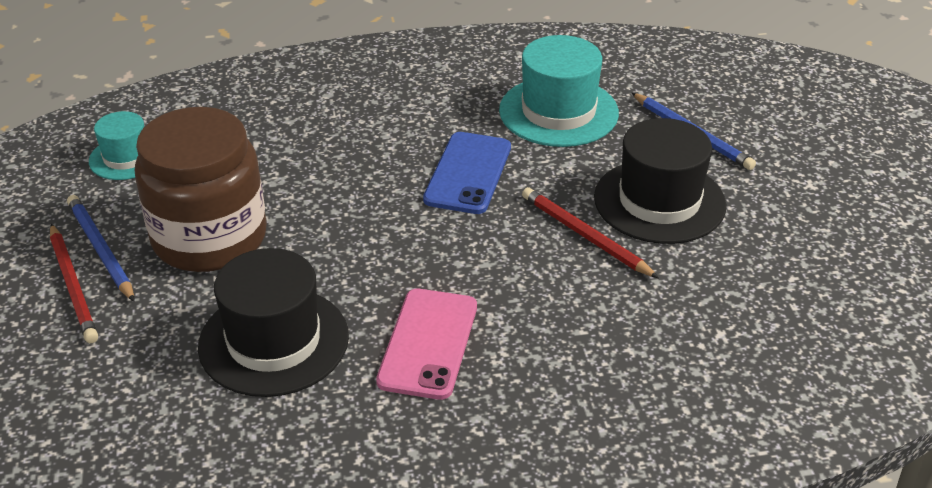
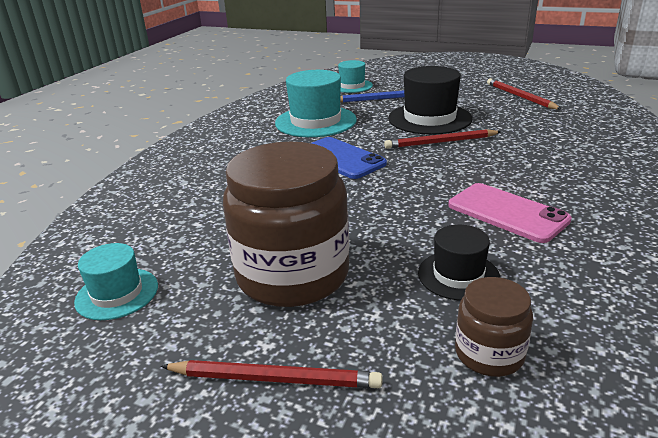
camera: 55 degrees left, 10 degrees down
(100, 250) = (237, 344): blue pencil -> none
(164, 393) = (489, 353): none -> brown jar
(274, 341) = (458, 275): black hat -> black hat, size x0.58
(717, 91) = (352, 86): none -> turquoise hat
(842, 264) = (520, 97): none -> red pencil

